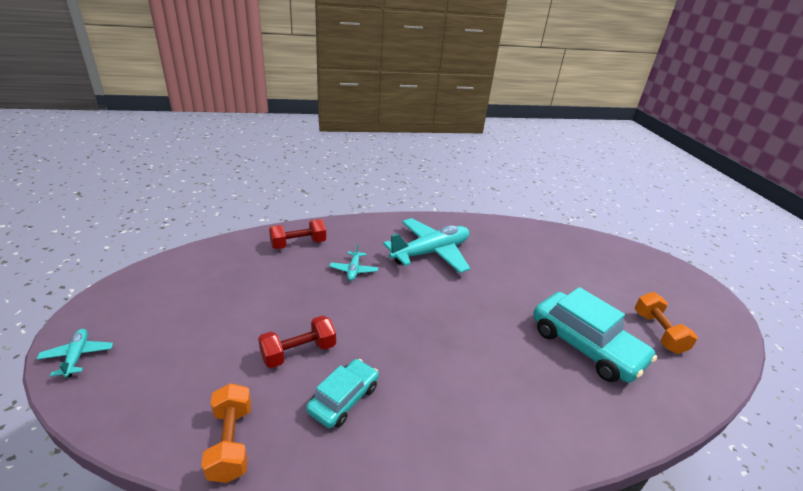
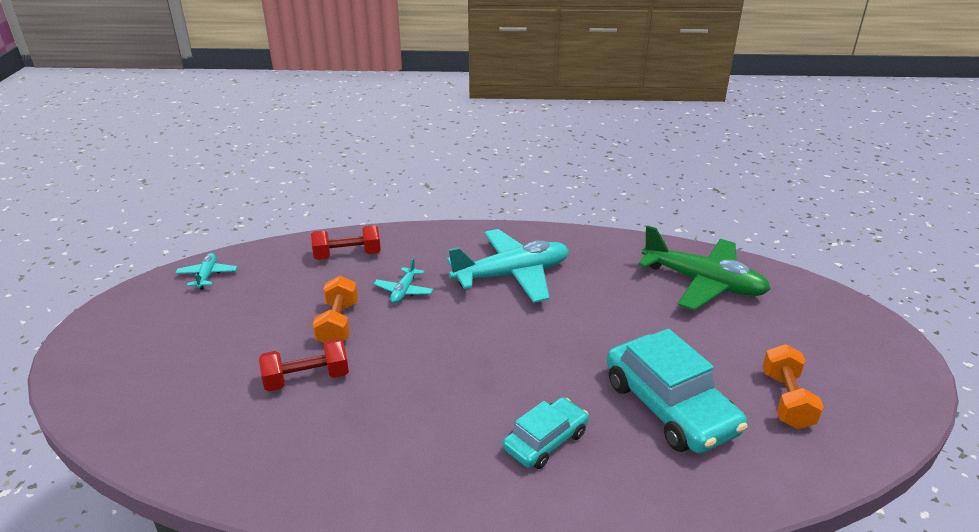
camera: 15 degrees right, 0 degrees up
(77, 356) = (81, 361): turquoise plane -> turquoise plane (207, 275)
(231, 442) = (208, 461): orange dumbbell -> orange dumbbell (338, 324)
(343, 399) = (340, 433): turquoise car -> turquoise car (545, 441)
(563, 250) = (703, 283): none -> green plane

